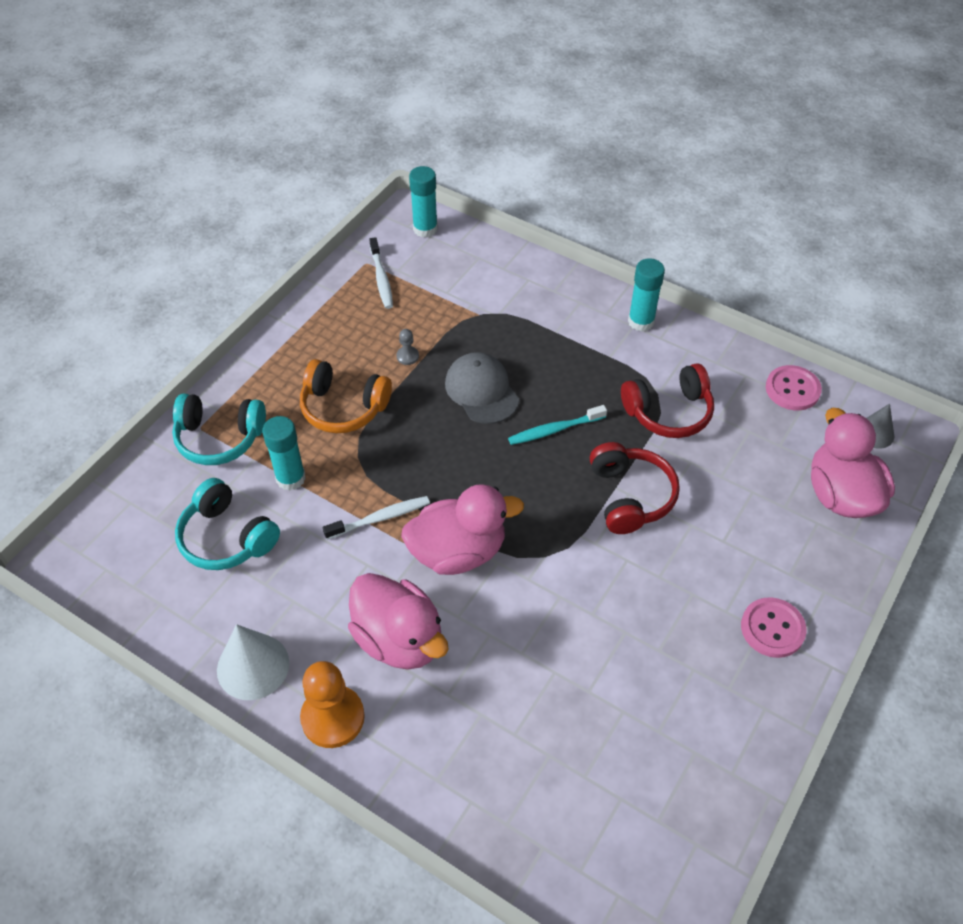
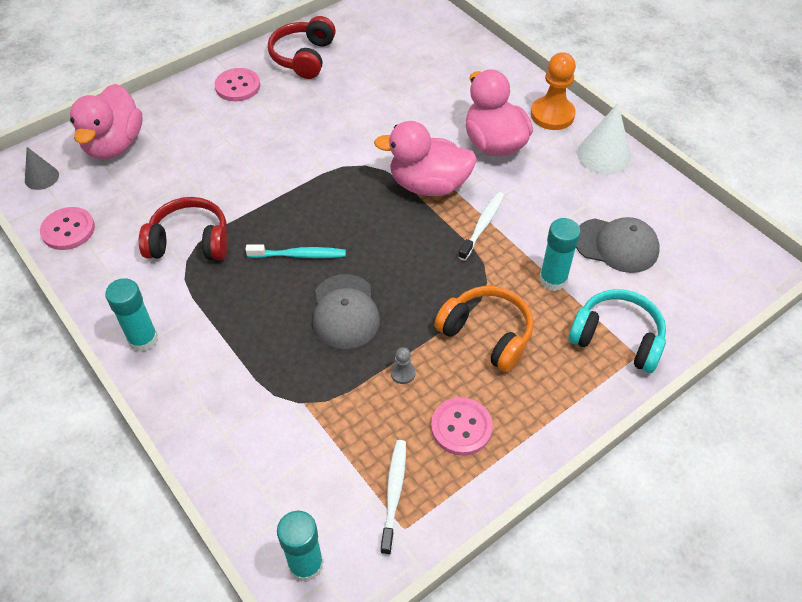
camera: 160 degrees left, 0 degrees up
(227, 537) = (616, 245): turquoise headphones -> grey cap
(344, 331) = (461, 427): none -> pink button
(380, 518) = (482, 225): white toothbrush -> white toothbrush turned 120 degrees clockwise
(630, 496) = (272, 186): red headphones -> red headphones (304, 57)

